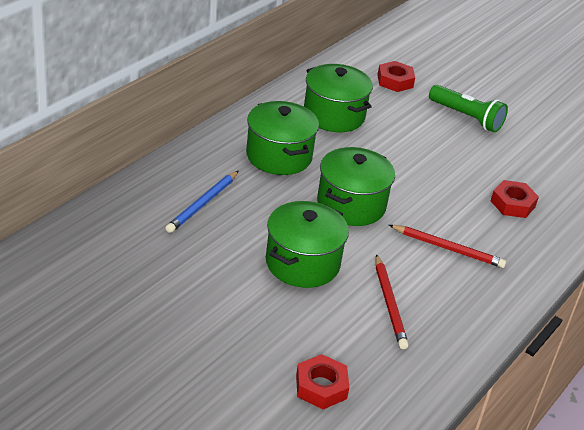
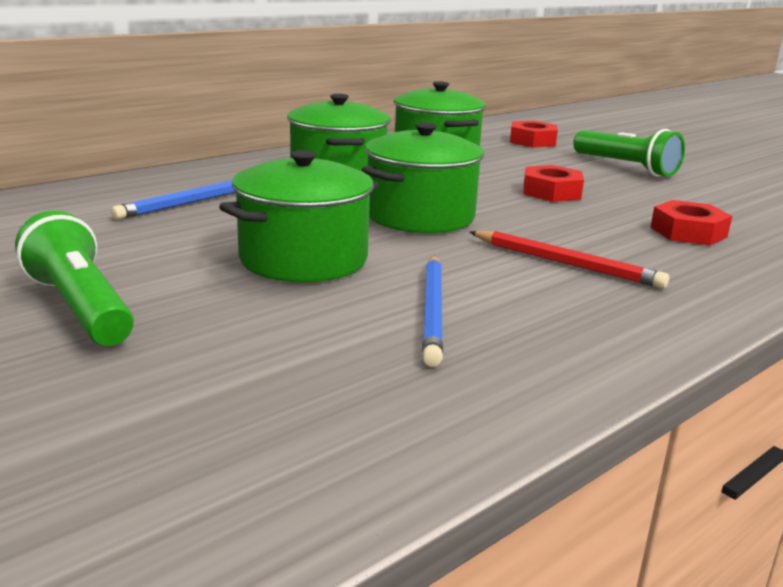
camera: 15 degrees right, 15 degrees down
(209, 325) = (80, 308): none -> green flashlight
(321, 387) = (224, 404): red nut -> red nut (551, 192)
(389, 304) = (432, 311): red pencil -> blue pencil

